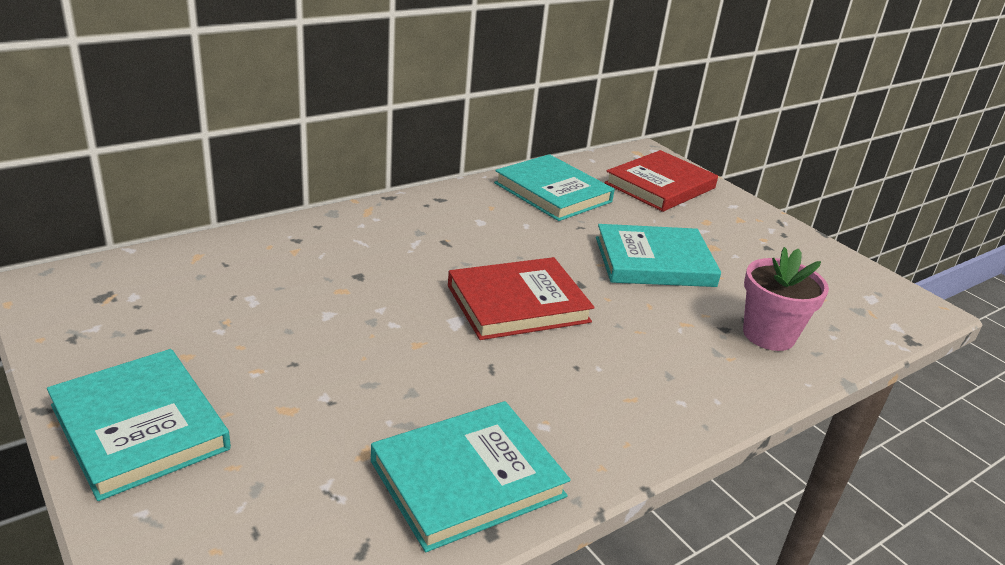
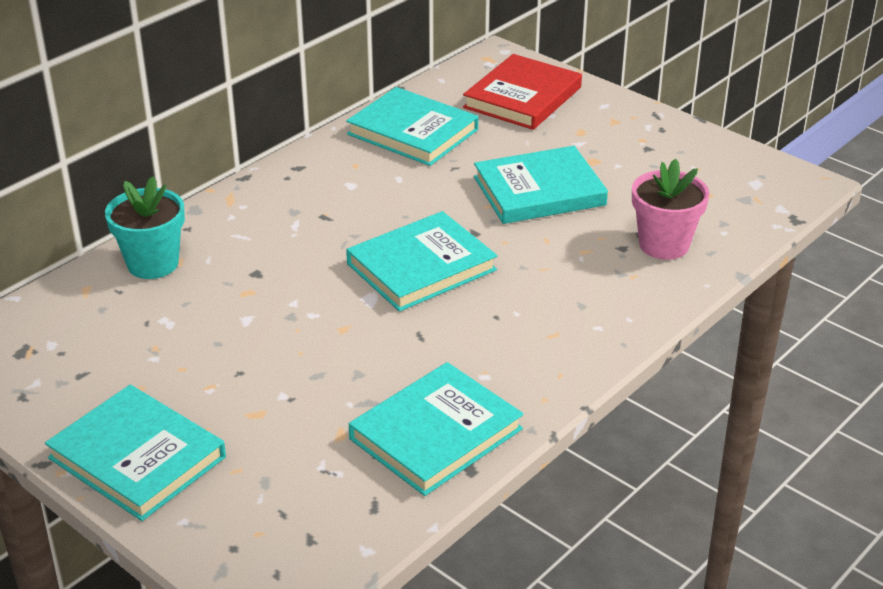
camera: 10 degrees left, 5 degrees up
(269, 248) = (153, 264): none -> turquoise flower pot
(518, 304) = (421, 267): red book -> turquoise book

